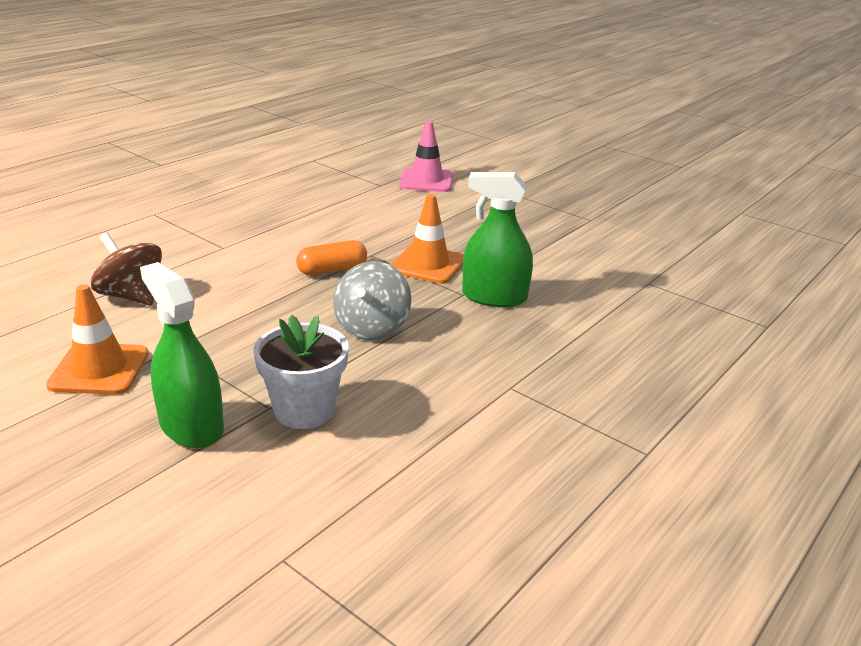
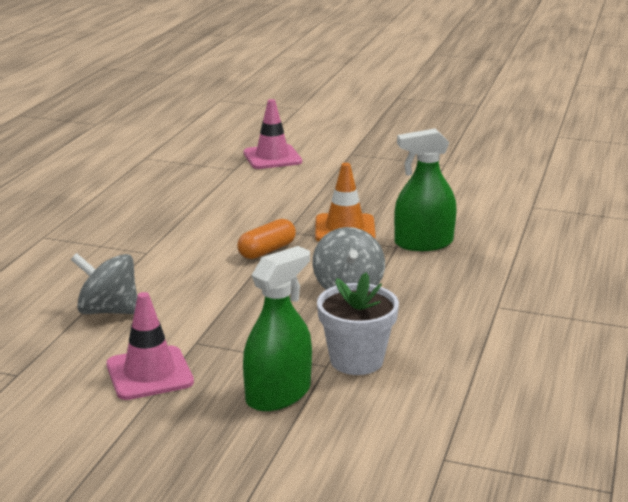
camera: 20 degrees left, 5 degrees down
(99, 369) = (149, 373): orange traffic cone -> pink traffic cone
(132, 296) = (108, 311): brown spinning top -> grey spinning top
(191, 426) = (278, 394): green spray bottle -> green spray bottle turned 105 degrees clockwise

